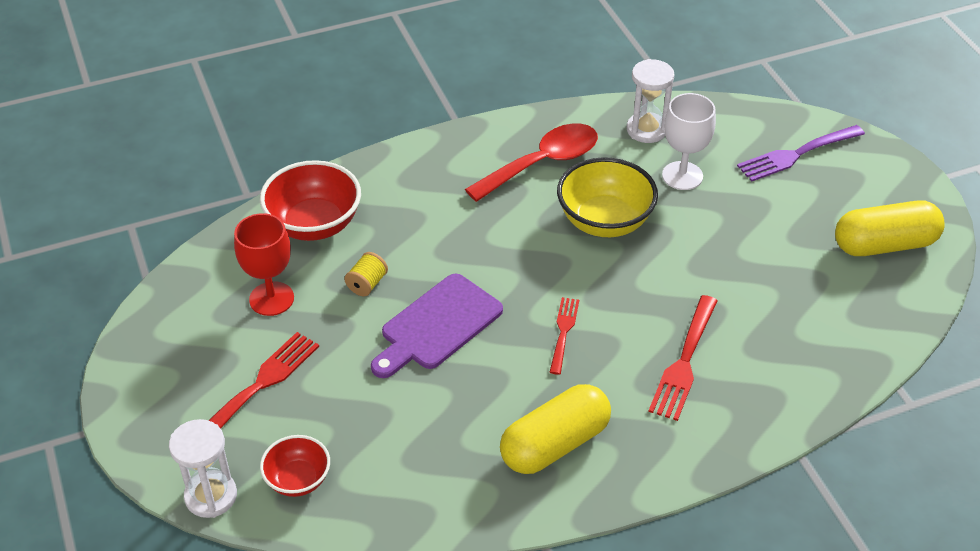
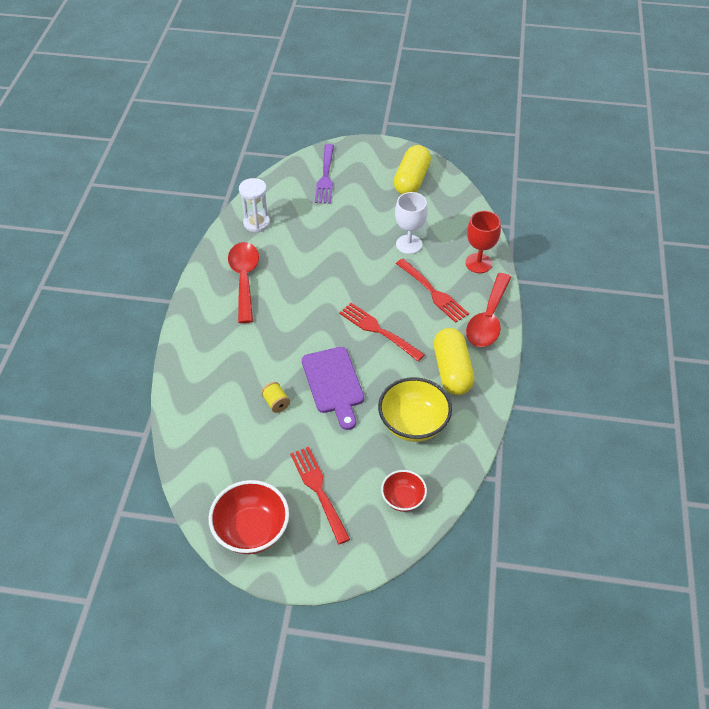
camera: 60 degrees left, 5 degrees up
(211, 496) = (387, 548): white hourglass -> none
(271, 299) = (251, 456): red goblet -> red goblet (478, 263)
(314, 224) = (204, 408): red bowl -> red bowl (251, 530)
(563, 333) = (379, 331): red fork -> red fork, size x1.59
(604, 221) = (311, 275): yellow bowl -> yellow bowl (413, 424)
(682, 176) = (304, 227): white goblet -> white goblet (409, 244)
(687, 448) = (488, 319): none -> red spoon

